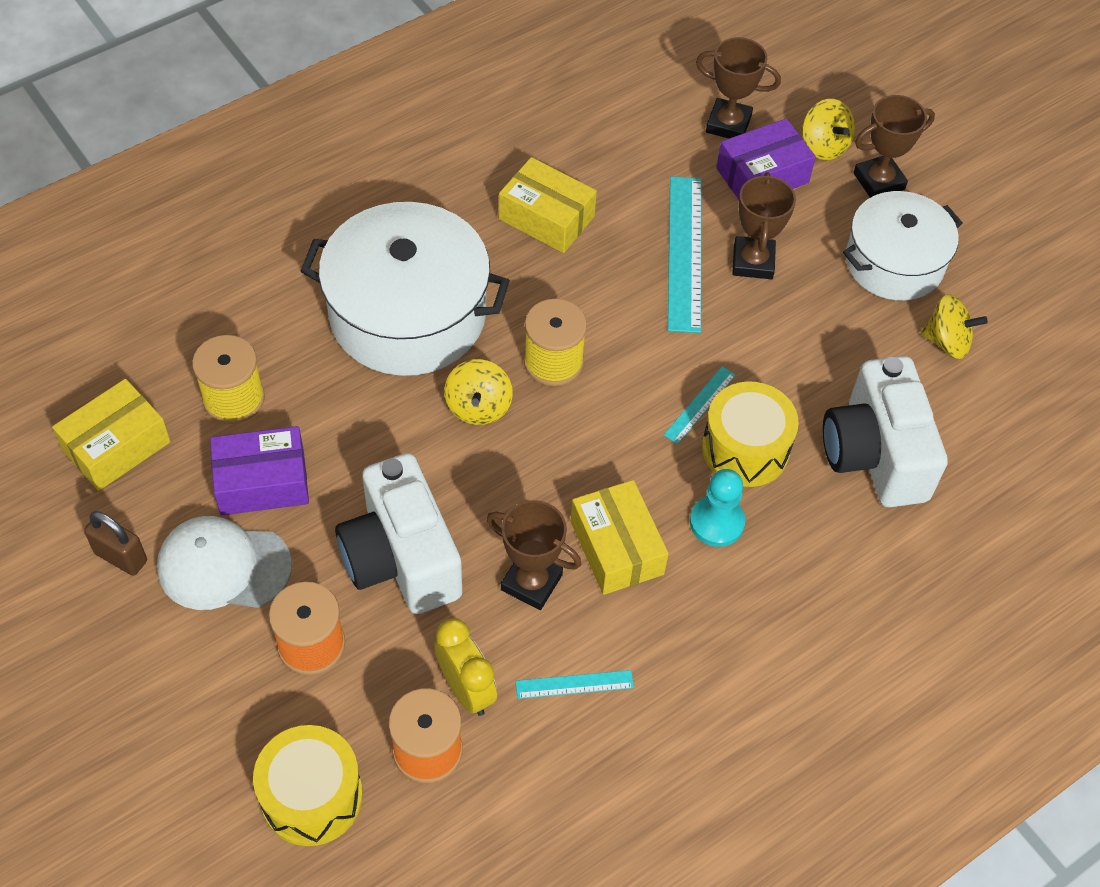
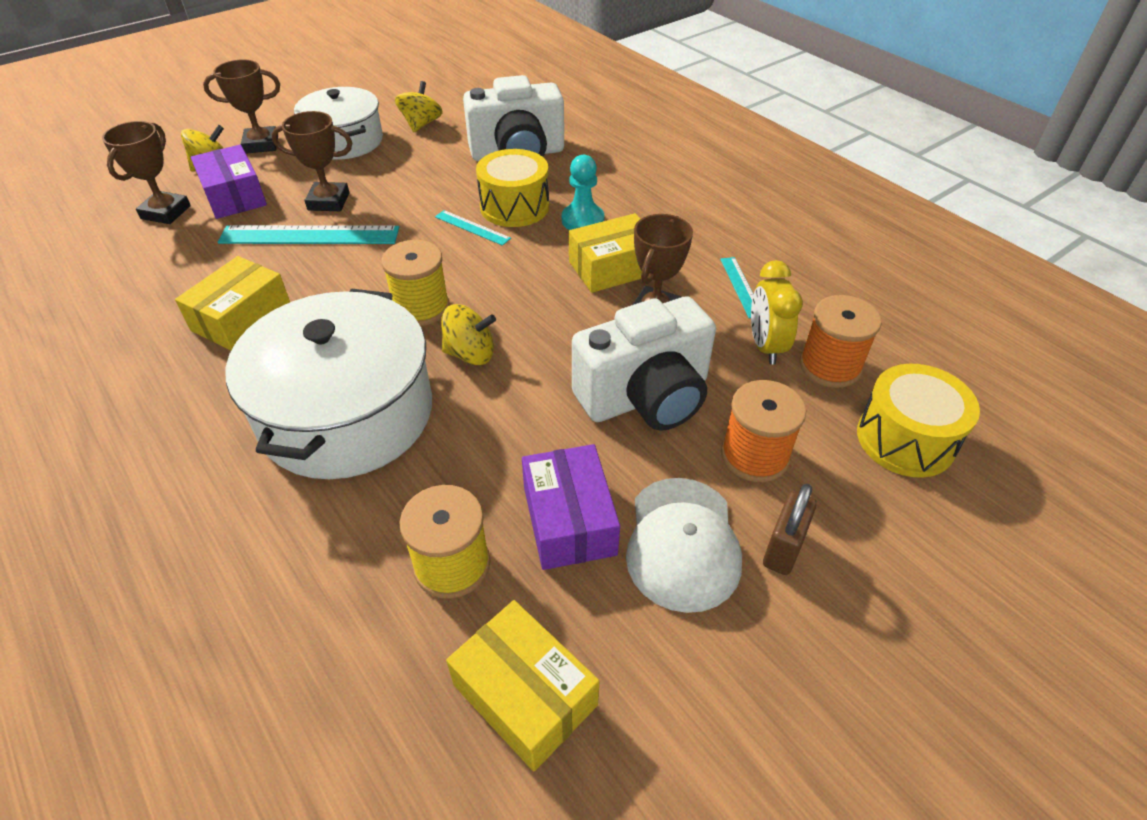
camera: 90 degrees left, 10 degrees down
(121, 557) = (691, 656): brown padlock -> brown padlock (783, 549)
(466, 689) = (765, 346): yellow clock -> yellow clock turned 60 degrees counterclockwise
(879, 181) = (261, 144): brown trophy -> brown trophy turned 75 degrees counterclockwise

